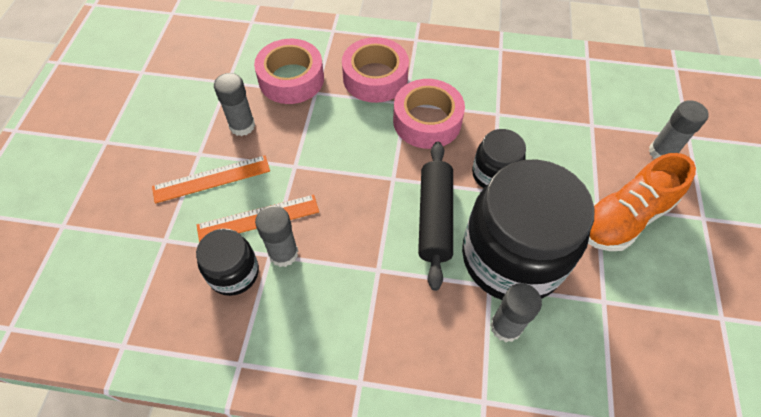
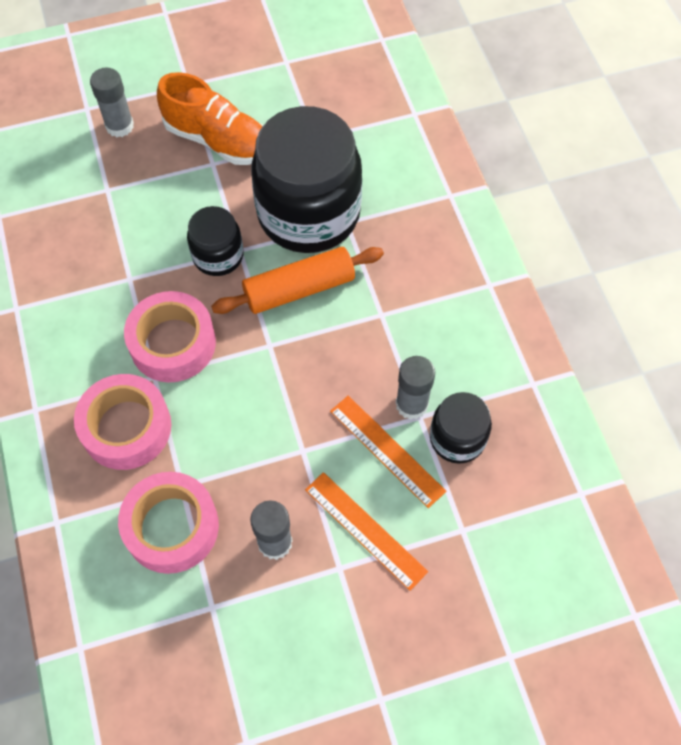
camera: 115 degrees left, 5 degrees up
(435, 218) = (299, 289): black rolling pin -> orange rolling pin
(505, 326) = (379, 199): grey glue stick -> none

